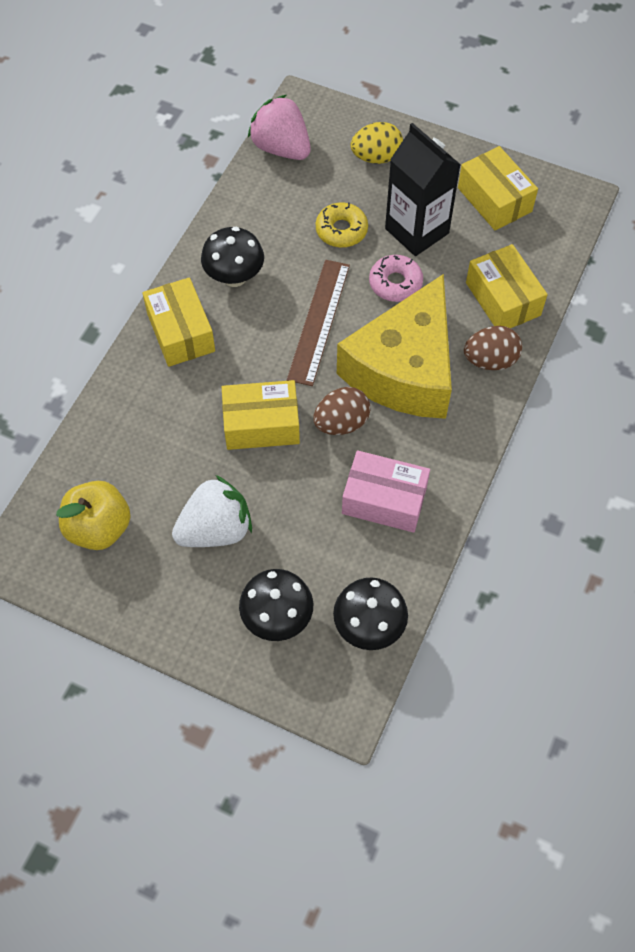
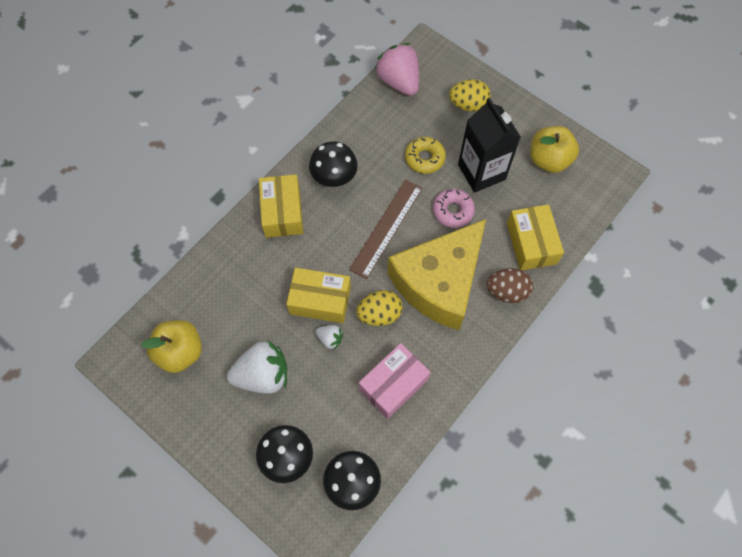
camera: 15 degrees right, 5 degrees up
(288, 466) = (330, 339): none -> white strawberry
(341, 423) = (379, 314): brown egg -> yellow egg
(384, 500) = (393, 384): pink box -> pink box turned 75 degrees counterclockwise
(494, 199) = (549, 160): yellow box -> yellow apple

